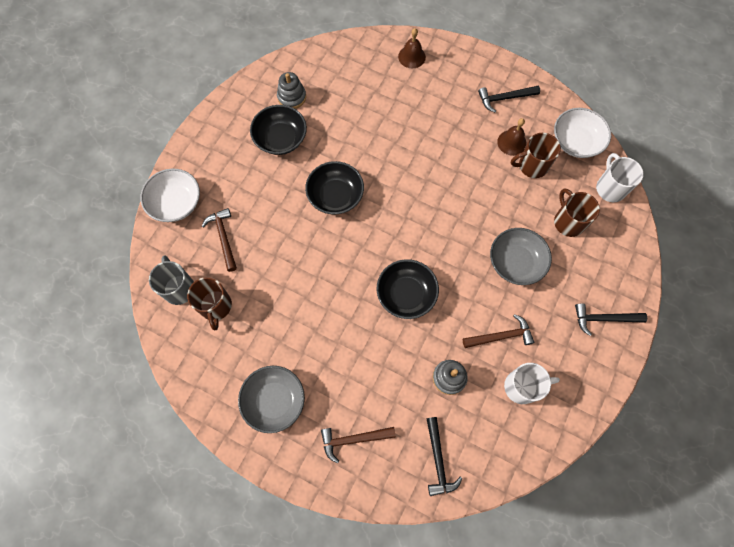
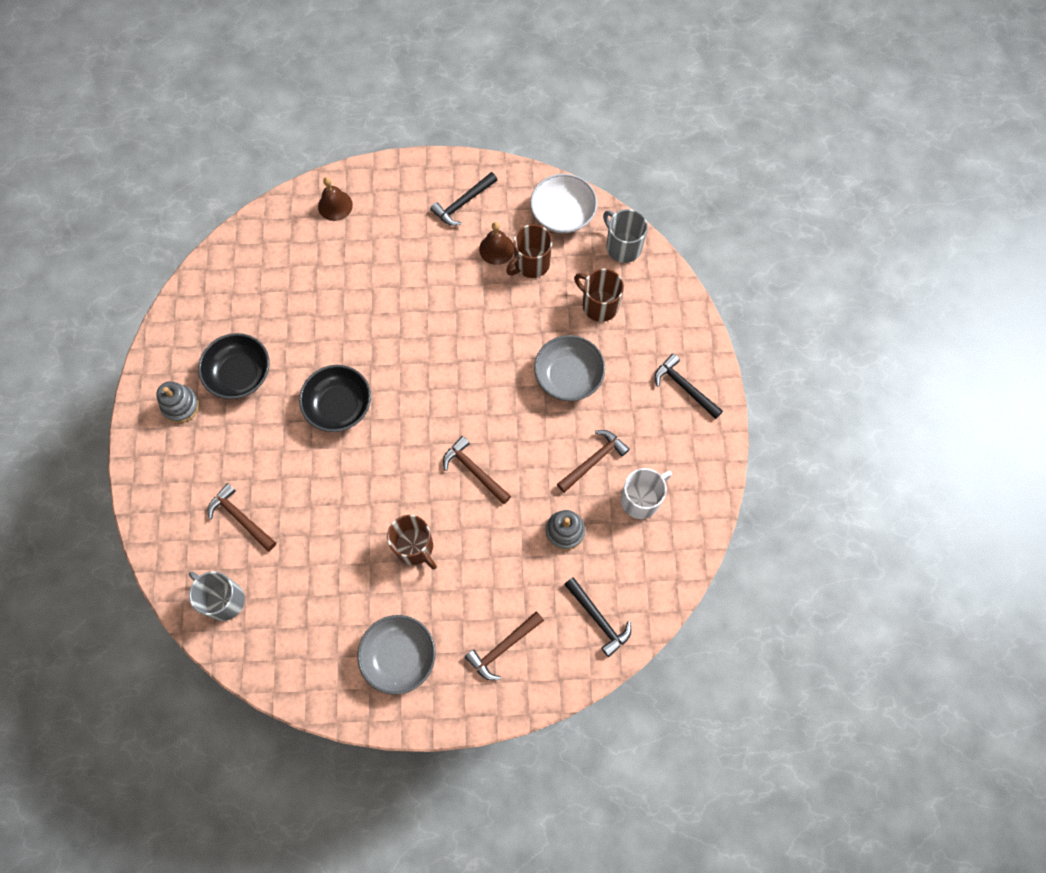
camera: 30 degrees left, 0 degrees up
(176, 203) = (162, 509): white bowl -> none
(216, 306) = (277, 596): brown mug -> brown mug (414, 547)
(292, 97) = (224, 320): grey stacking toy -> grey stacking toy (181, 405)
(406, 294) = (474, 470): black bowl -> brown hammer
(603, 319) = (684, 387): black hammer -> black hammer turned 75 degrees clockwise
(610, 188) = (623, 246): white mug -> grey mug

